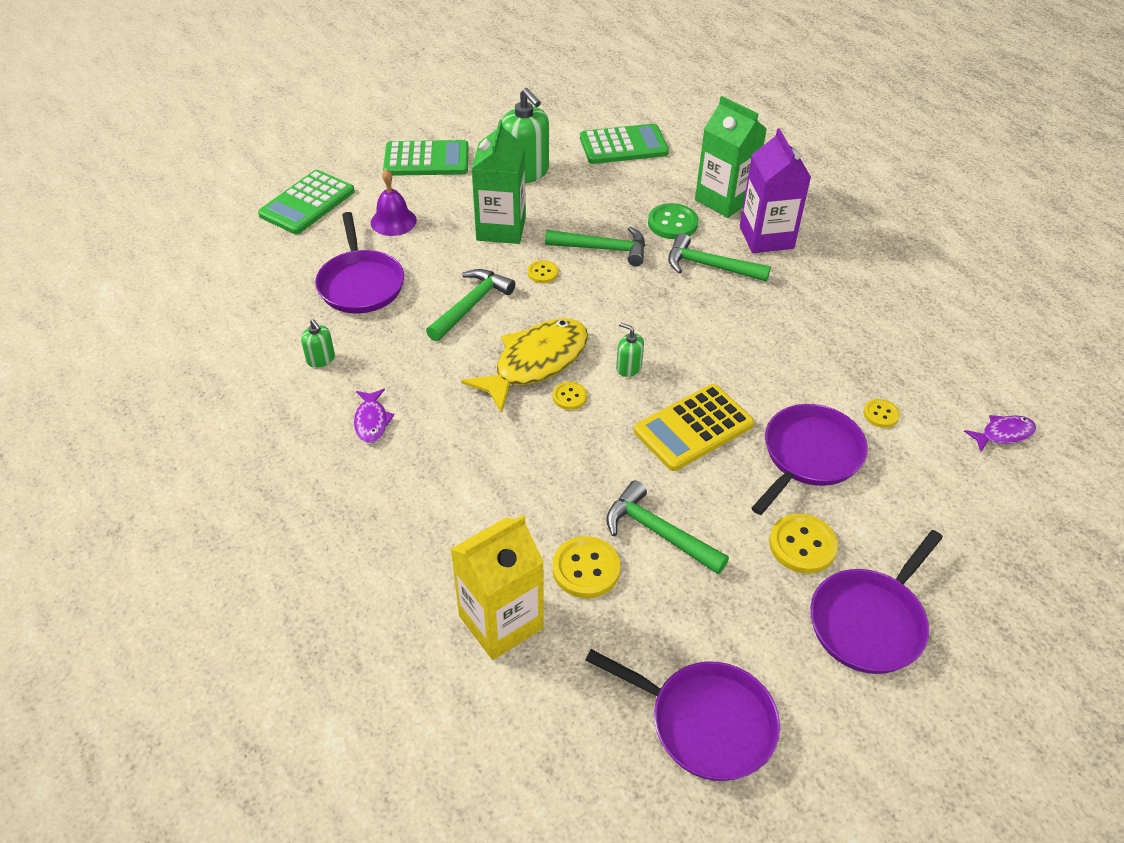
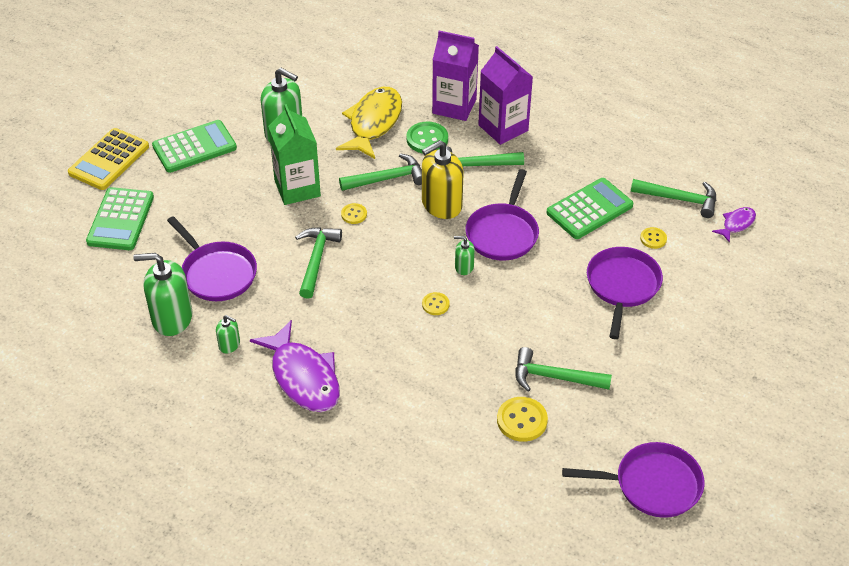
camera: 25 degrees left, 0 degrees up
(284, 312) = (172, 318): none -> green soap dispenser
(372, 421) = (303, 377): purple fish -> purple fish, size x2.06
(393, 221) = (205, 211): purple bell -> none
(501, 622) = (488, 477): yellow carton -> none
(535, 363) = (394, 288): yellow fish -> yellow fish (373, 123)
(623, 145) = (348, 82): green calculator -> green calculator (589, 209)
(645, 294) = (441, 204): none -> yellow soap dispenser
(693, 428) = (535, 295): yellow calculator -> yellow calculator (109, 160)
(724, 200) = (454, 106): green carton -> purple carton
(802, 545) = (650, 349): yellow button -> none
(869, 621) = (716, 382): purple pan -> purple pan (503, 233)
(941, 380) = (679, 199): none -> green hammer

